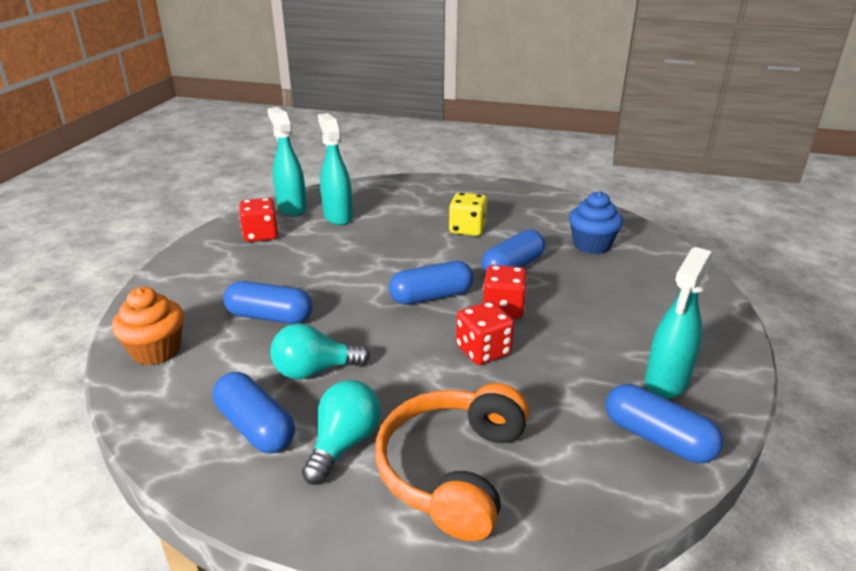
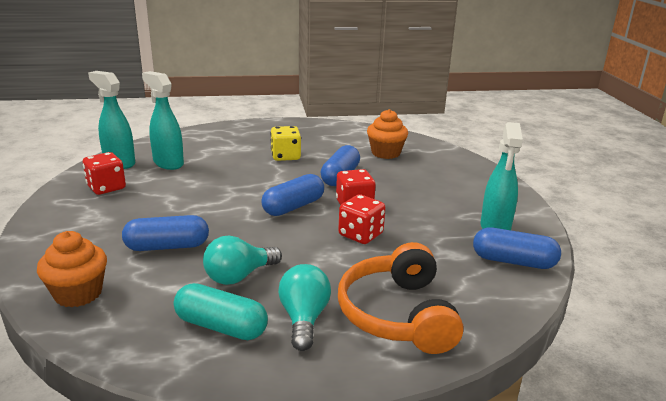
camera: 25 degrees left, 5 degrees down
(255, 427) = (221, 326): blue capsule -> turquoise capsule
(591, 245) = (385, 153): blue cupcake -> orange cupcake

